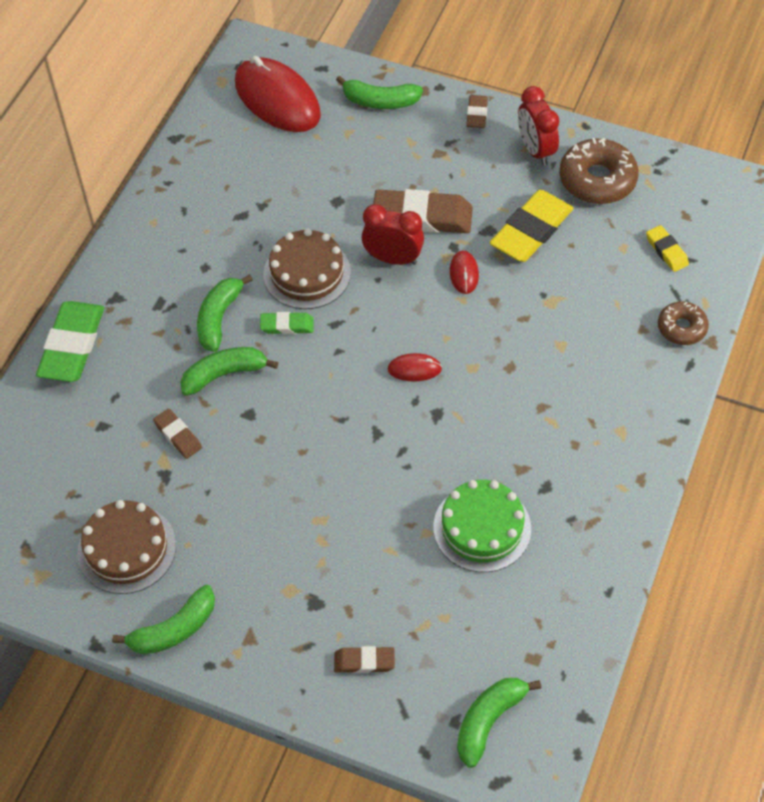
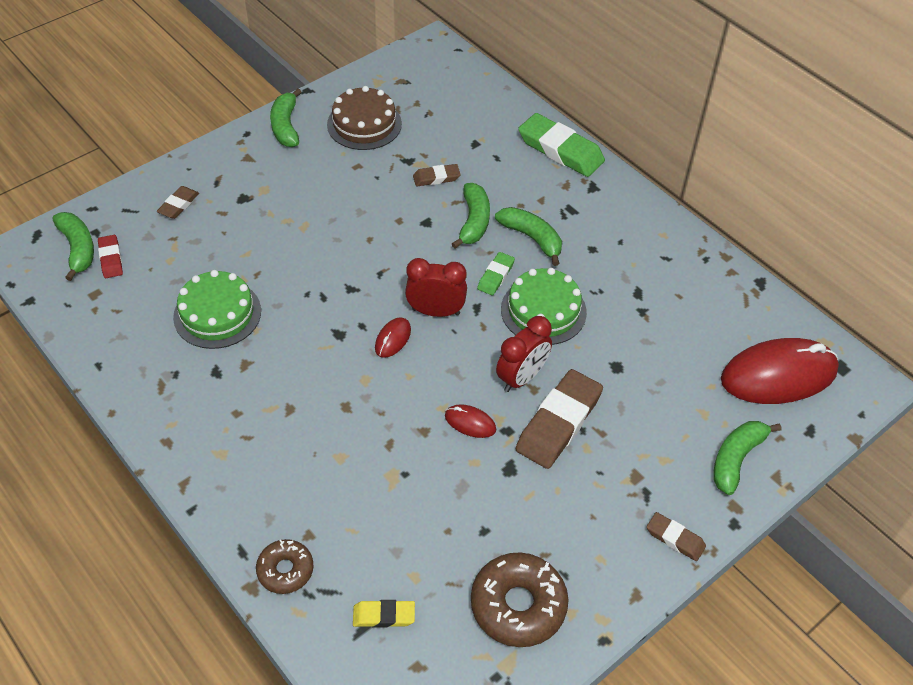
camera: 115 degrees right, 5 degrees down
(307, 273) = (543, 310): brown cake -> green cake
(480, 676) = (111, 259): none -> red eraser
(531, 231) = (486, 504): yellow eraser -> none
(535, 150) = (593, 567): red clock -> red clock (436, 311)

